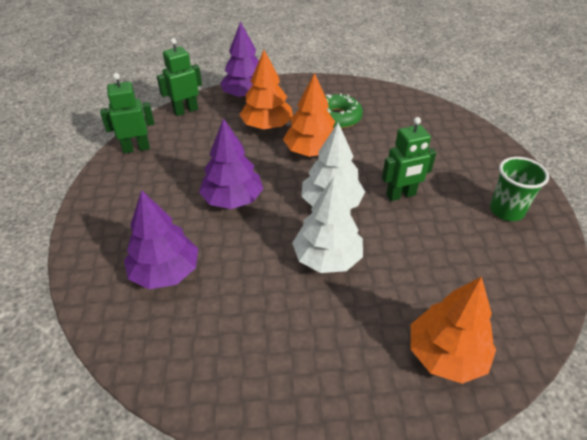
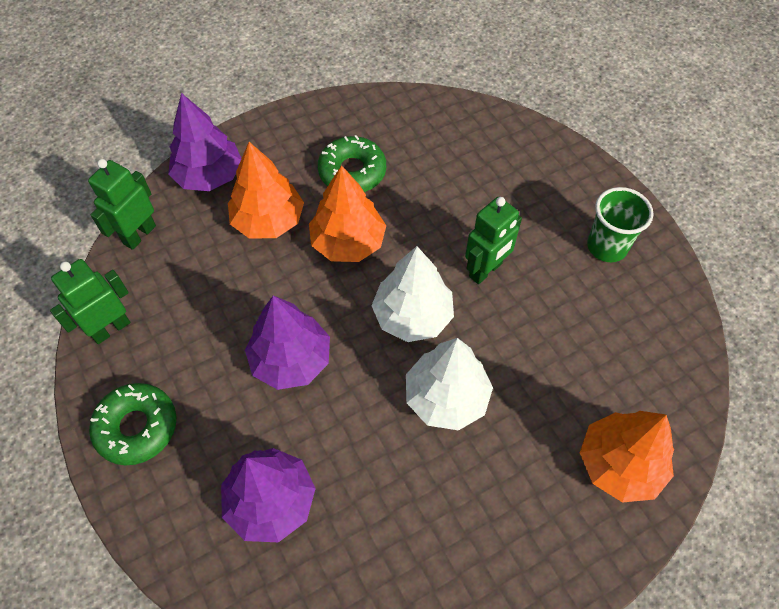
camera: 25 degrees left, 15 degrees up
(114, 201) = (137, 427): none -> green donut

